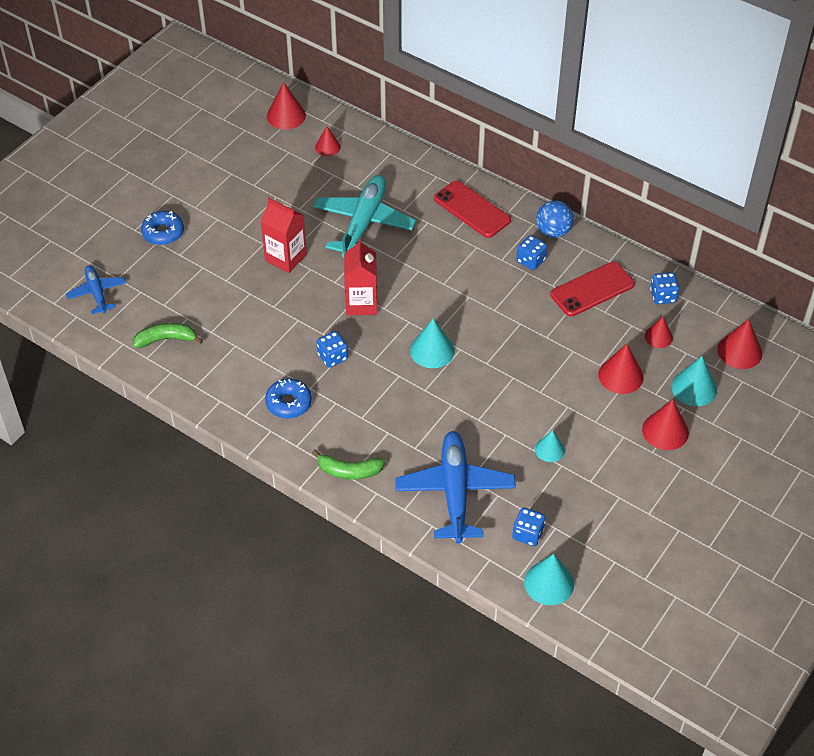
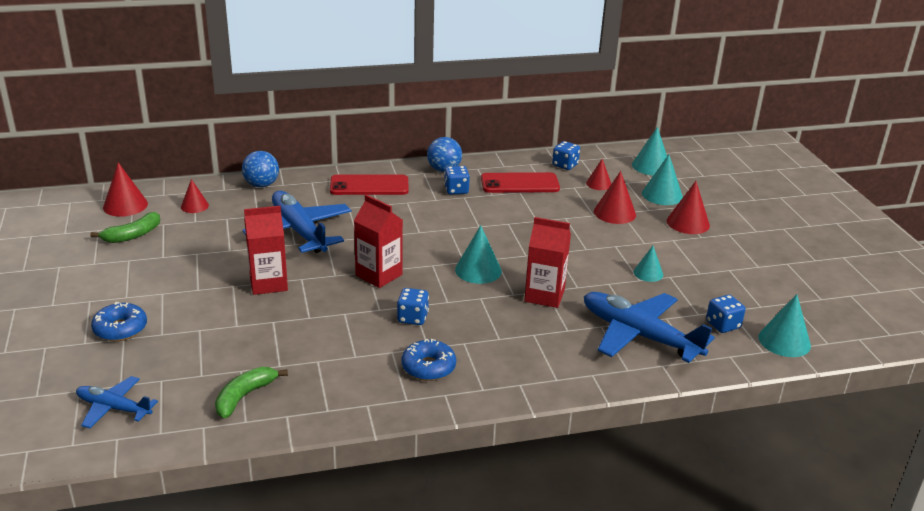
camera: 50 degrees left, 20 degrees down
(349, 471) = (550, 376): green banana -> green banana (133, 235)
(363, 223) = (299, 231): turquoise plane -> blue plane
(397, 155) = (261, 185): none -> blue ball
(443, 408) = (544, 295): none -> red carton
(592, 289) = (520, 183): red phone -> red phone turned 75 degrees clockwise
(739, 351) = (651, 166): red cone -> turquoise cone

